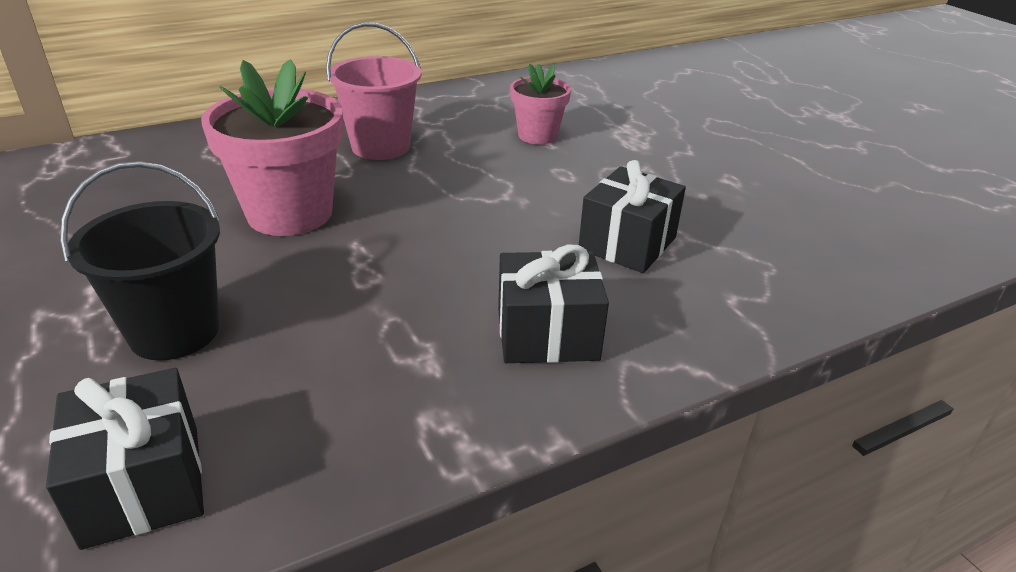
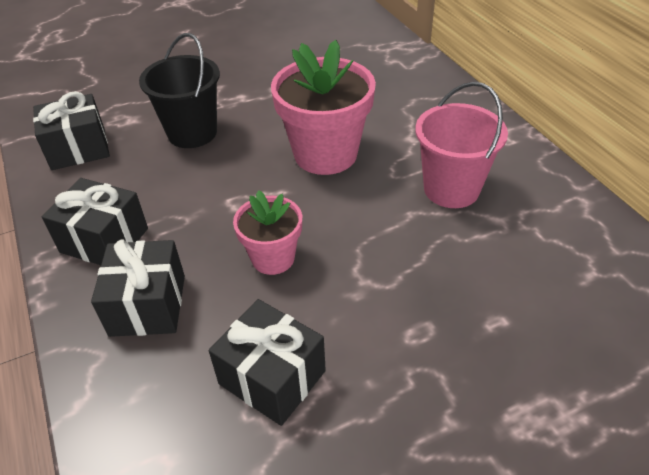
camera: 95 degrees right, 10 degrees up
(424, 395) = (104, 240): none -> black gift
(537, 135) = (514, 312): pink flower pot -> pink flower pot (273, 258)

